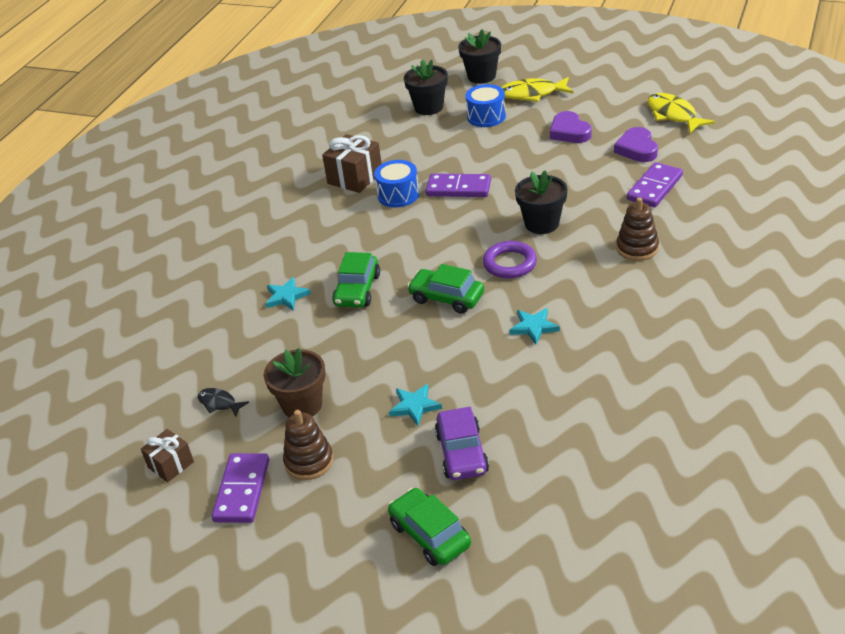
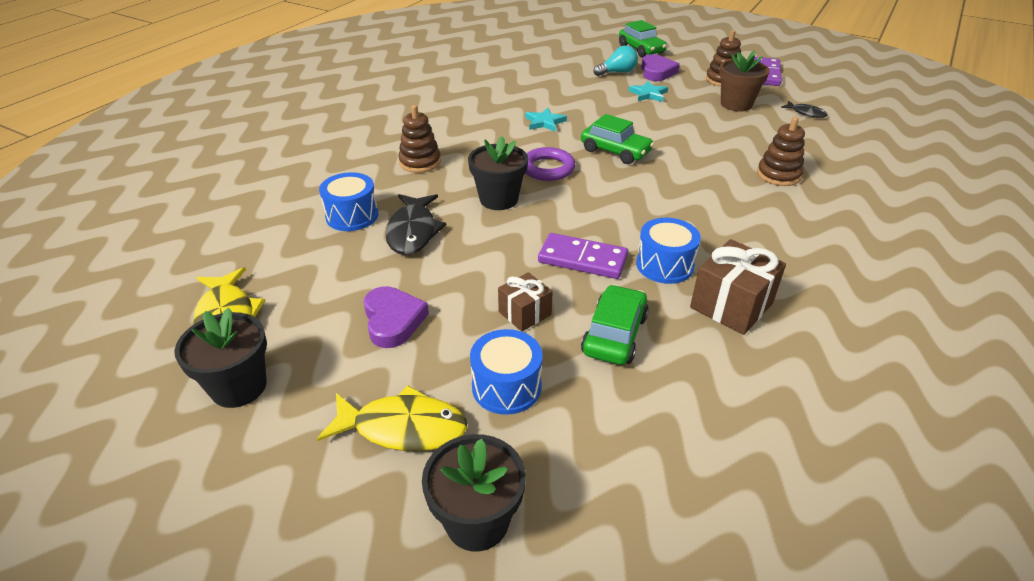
camera: 175 degrees left, 0 degrees up
(170, 464) = (825, 89): brown gift -> brown gift (525, 313)
(286, 296) = (778, 175): turquoise star -> brown stacking toy
(357, 290) = (704, 169): green car -> green car (614, 334)
(429, 107) = (607, 442): black flower pot -> black flower pot (239, 387)
(462, 453) = (617, 72): purple car -> turquoise light bulb
(596, 185) = (413, 232): none -> black fish
(637, 149) = (327, 270): purple heart -> purple heart (657, 72)
(655, 188) = (352, 216): purple domino -> blue drum

